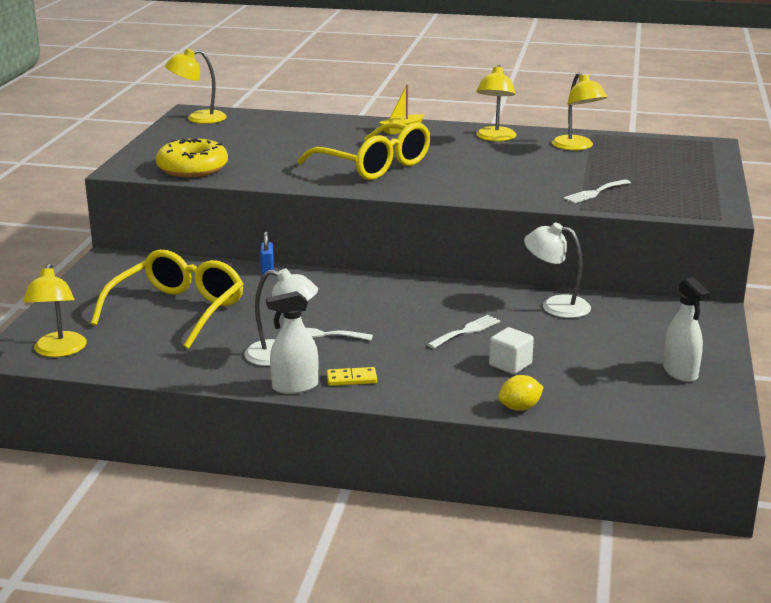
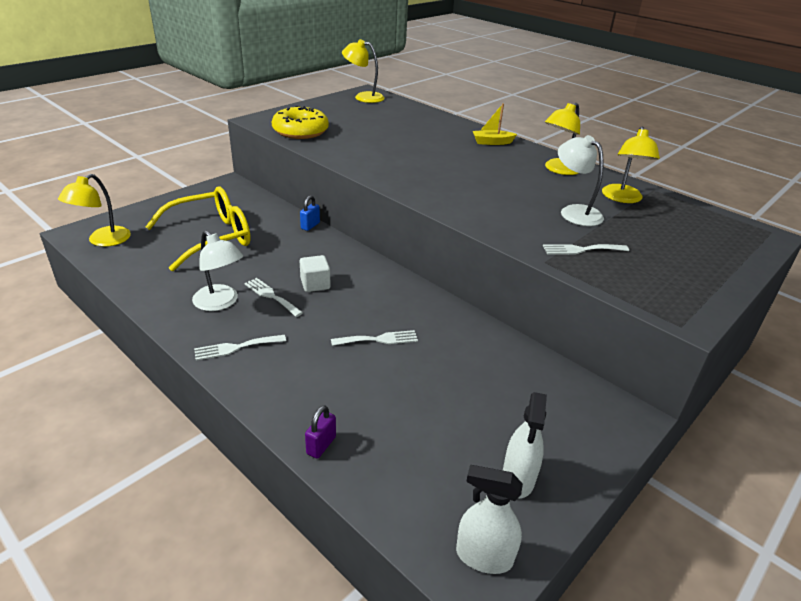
camera: 30 degrees right, 10 degrees up
(295, 387) = (189, 336): white spray bottle -> white spray bottle (484, 556)
(351, 379) = (236, 347): yellow domino -> white fork
(374, 165) = (427, 165): yellow glasses -> none
(510, 365) = (371, 392): white cube -> white cube (315, 284)
(520, 408) = (321, 445): yellow lemon -> purple padlock
(556, 305) = (484, 345): white lamp -> white lamp (574, 212)

